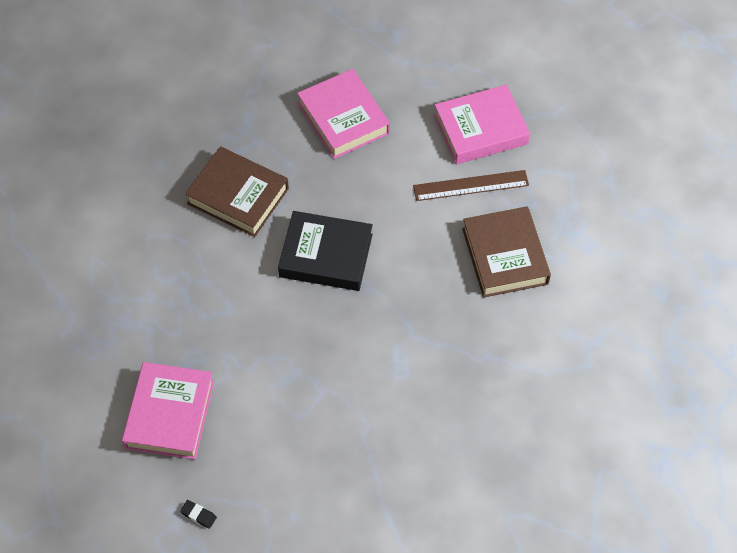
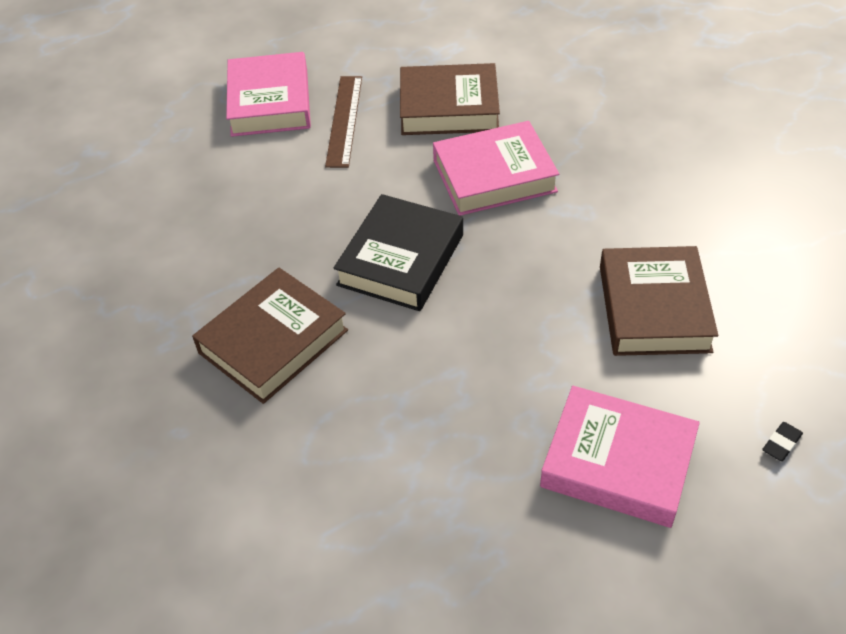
camera: 75 degrees left, 10 degrees down
(308, 427) = (654, 308): none -> brown book
(343, 118) = (196, 217): pink book -> pink book (494, 176)

